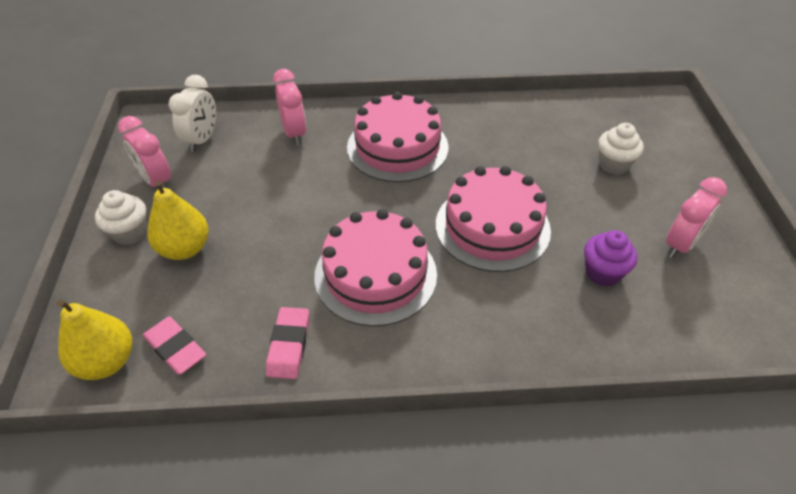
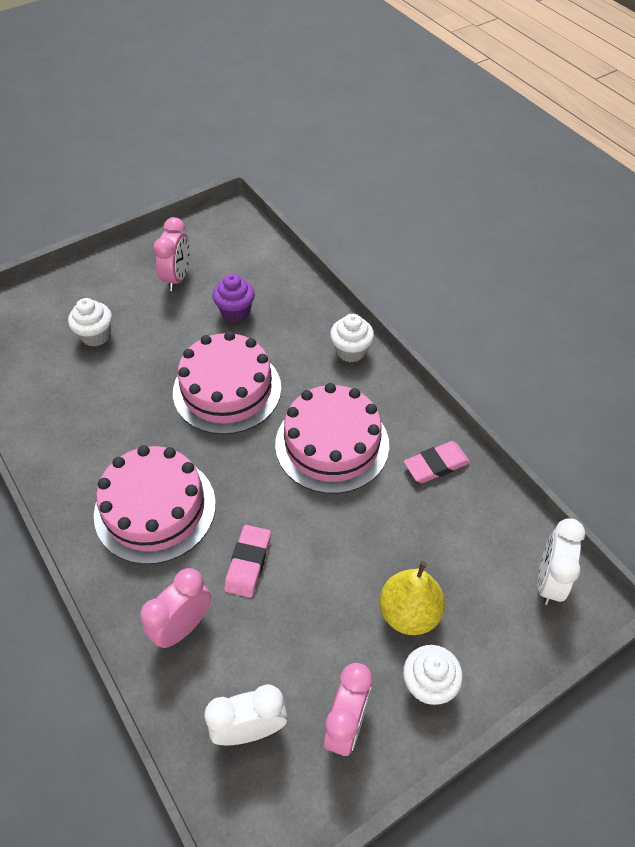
camera: 120 degrees left, 5 degrees up
(106, 362) = (549, 581): yellow pear -> white clock
(175, 348) = (499, 540): pink eraser -> pink eraser (248, 563)
(486, 350) = (351, 351): none -> white cupcake
(680, 244) = (177, 278): pink clock -> pink clock turned 90 degrees clockwise

